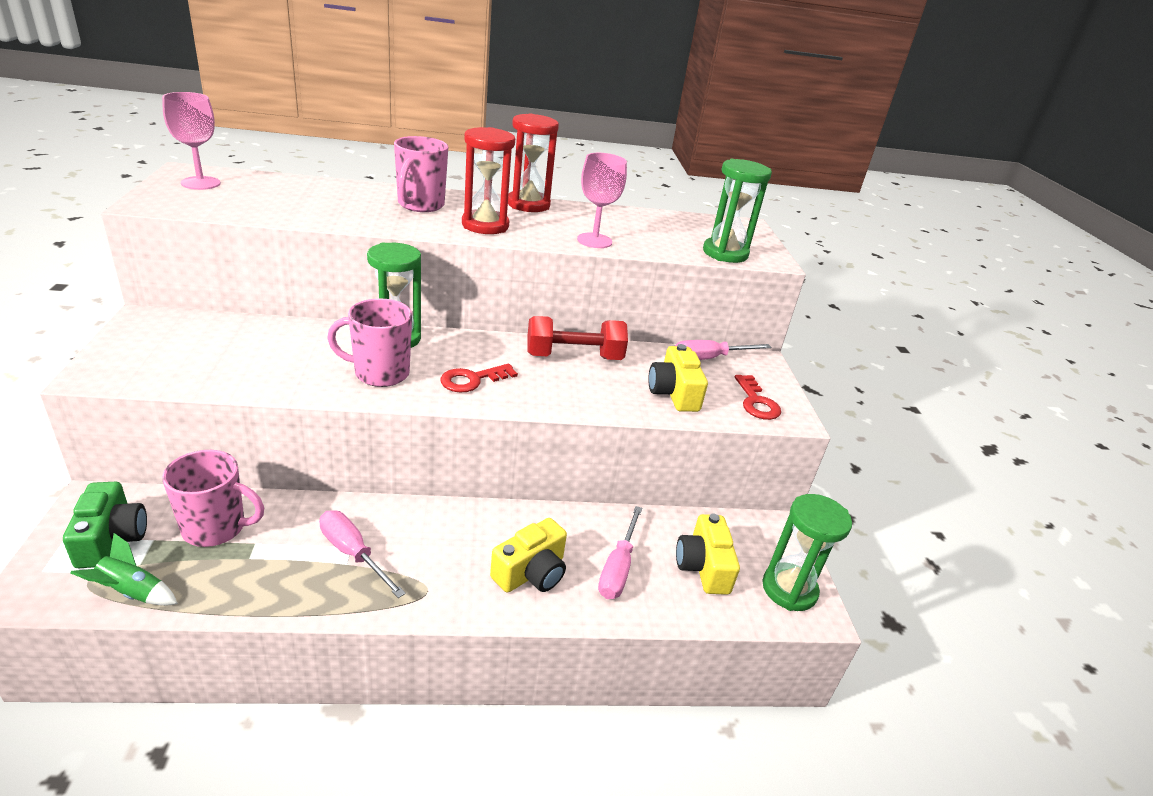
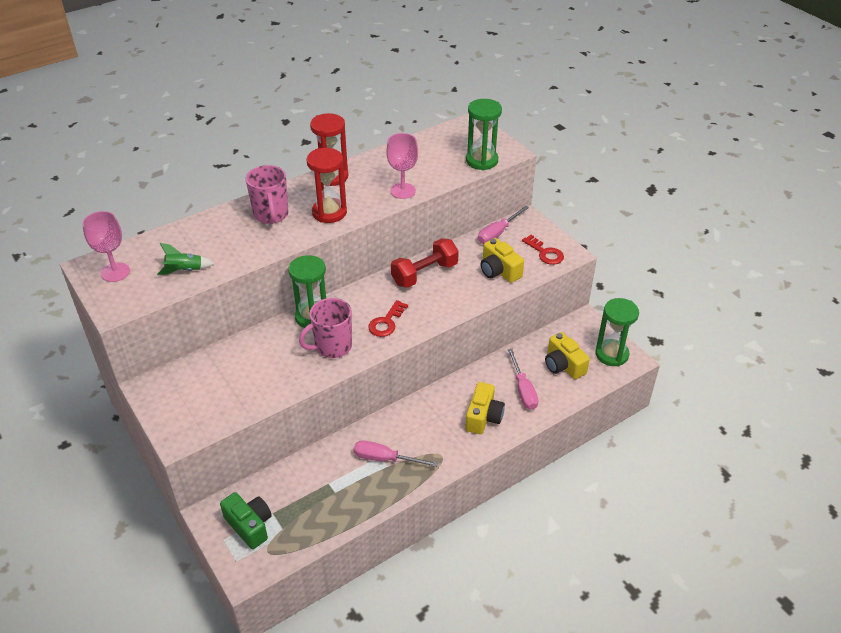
camera: 25 degrees left, 10 degrees up
(132, 592) = (297, 542): green rocket -> green rocket (184, 270)
(216, 528) = (298, 488): pink mug -> none

